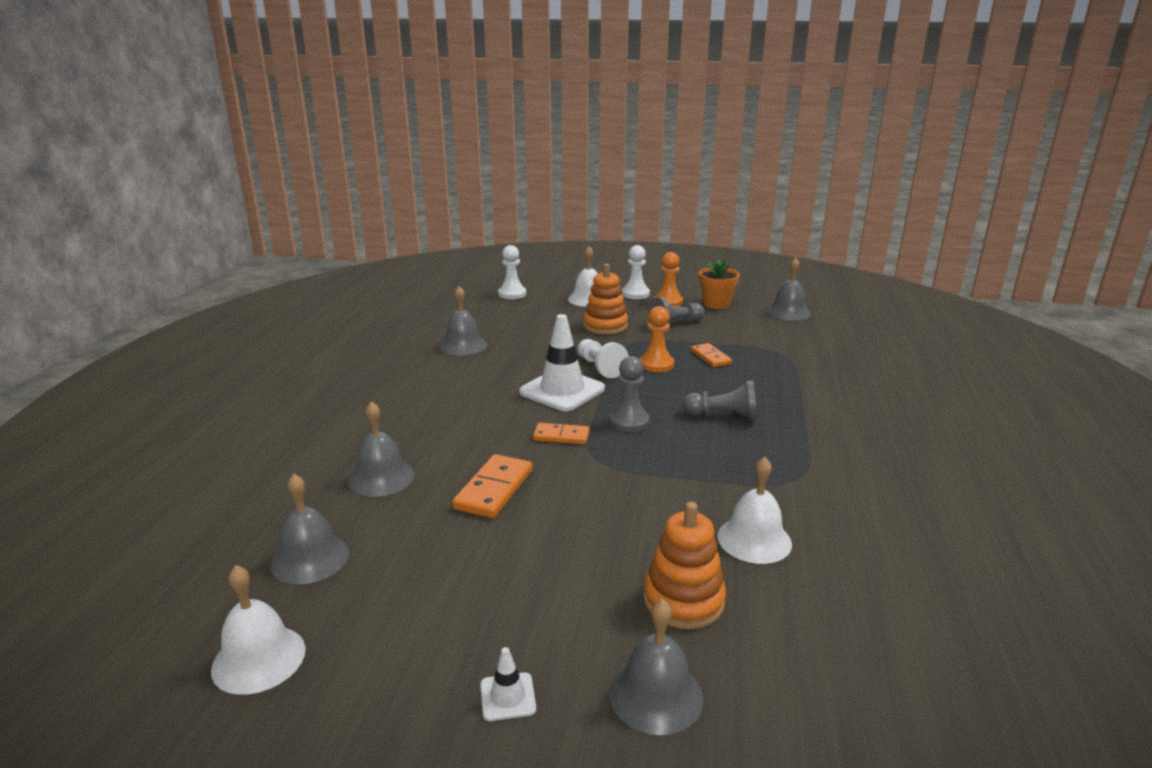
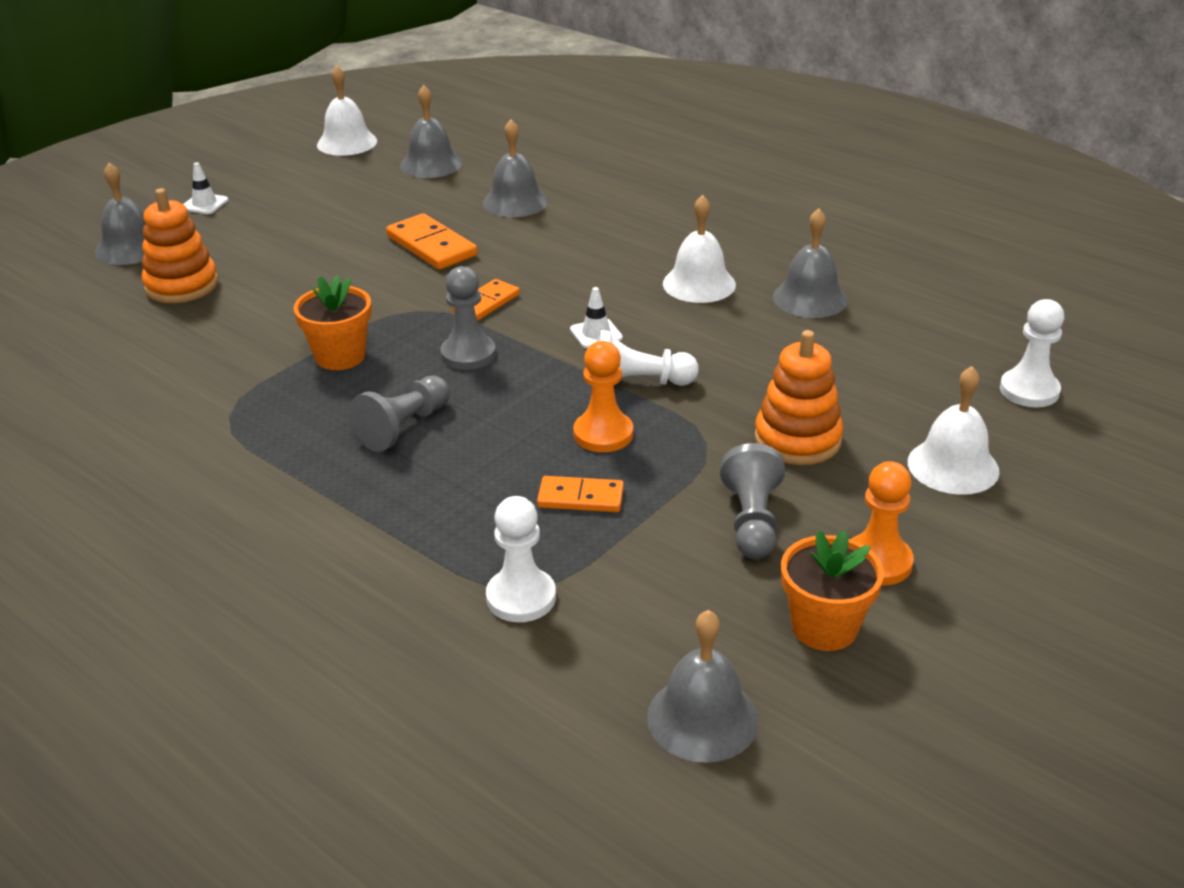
camera: 120 degrees right, 10 degrees up
(562, 390) = (596, 334): white traffic cone -> white traffic cone, size x0.45
(635, 294) = (953, 537): white pawn -> white pawn (521, 597)
(685, 465) = (340, 356): none -> orange flower pot
(754, 539) = (190, 346): white bell -> white bell (699, 284)

